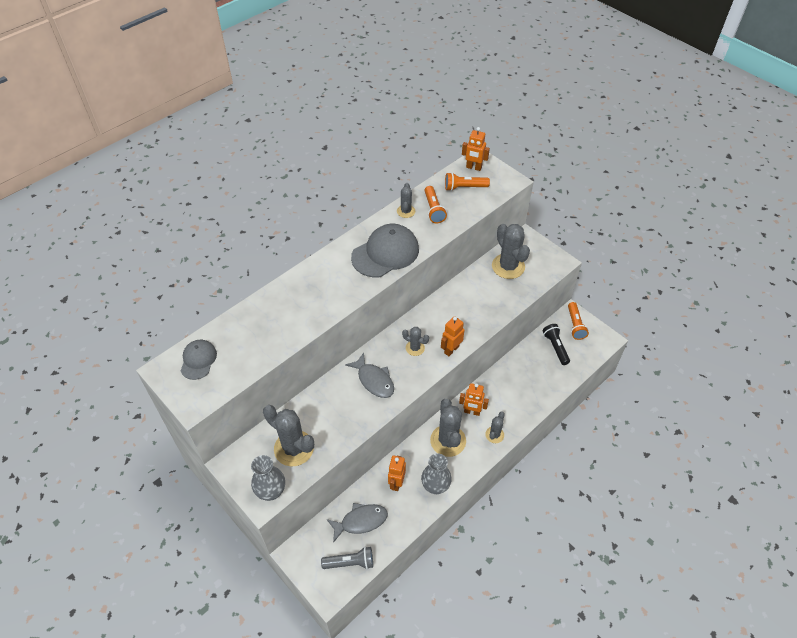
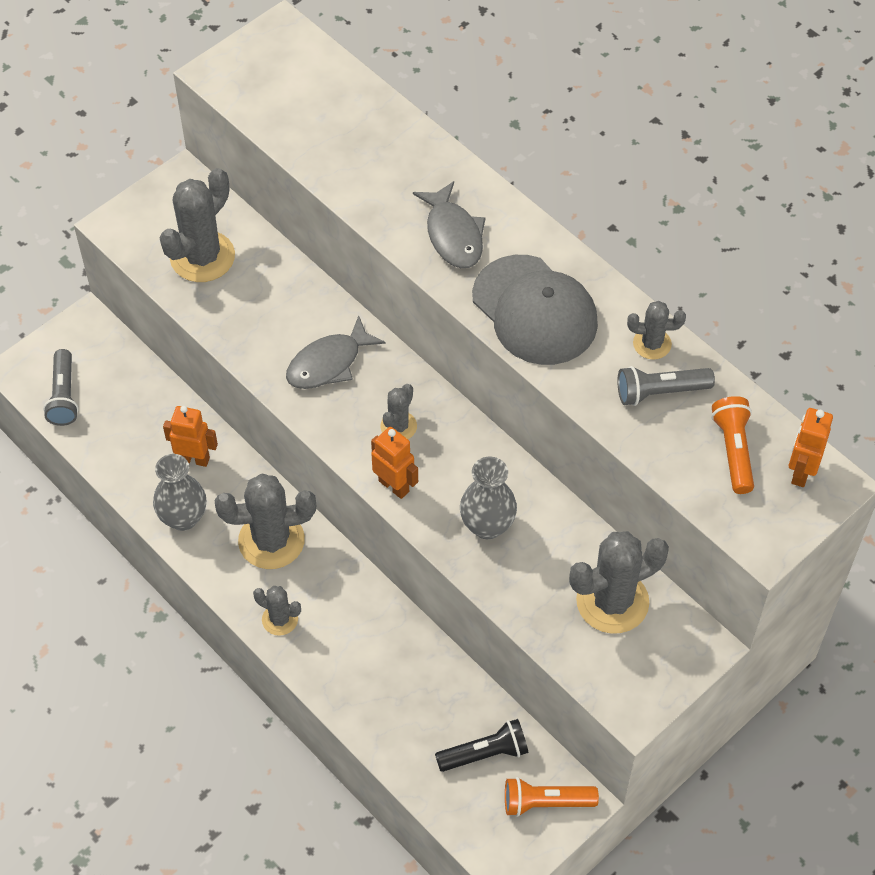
camera: 90 degrees right, 5 degrees up
(198, 360) = (297, 68): grey cap -> none
(271, 491) = (130, 234): grey vase -> grey vase (487, 525)
(361, 521) = (130, 408): grey fish -> grey fish (453, 235)
(433, 210) = (660, 392): orange flashlight -> grey flashlight
(472, 412) = (331, 583): orange robot -> none

